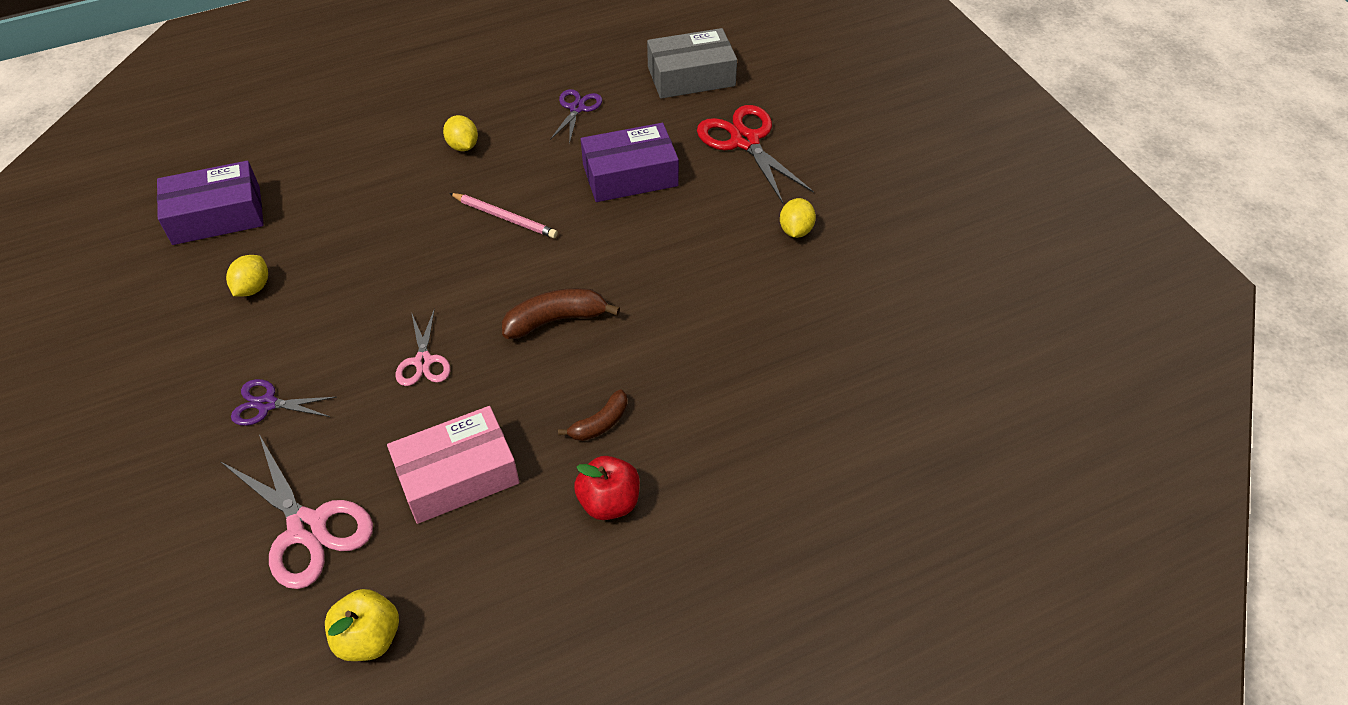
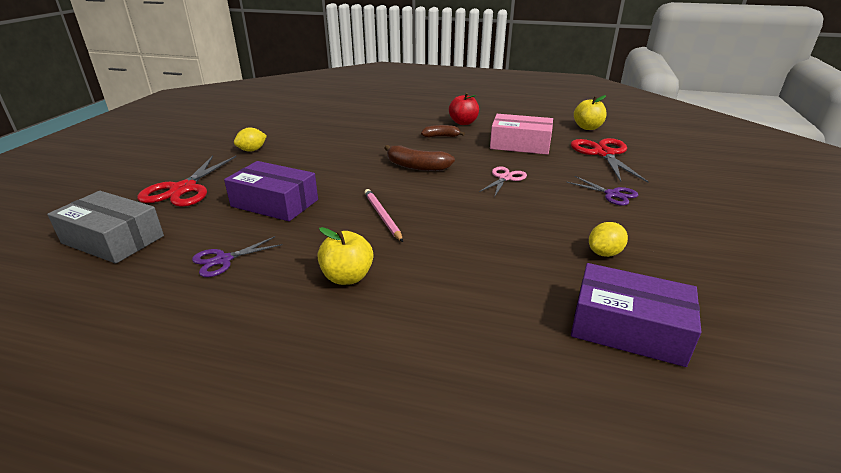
camera: 140 degrees left, 20 degrees down
(307, 528) = (604, 154): pink scissors -> red scissors
(463, 146) = (347, 277): yellow lemon -> yellow apple

